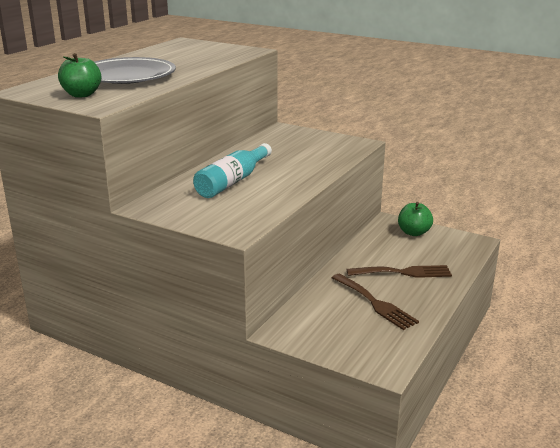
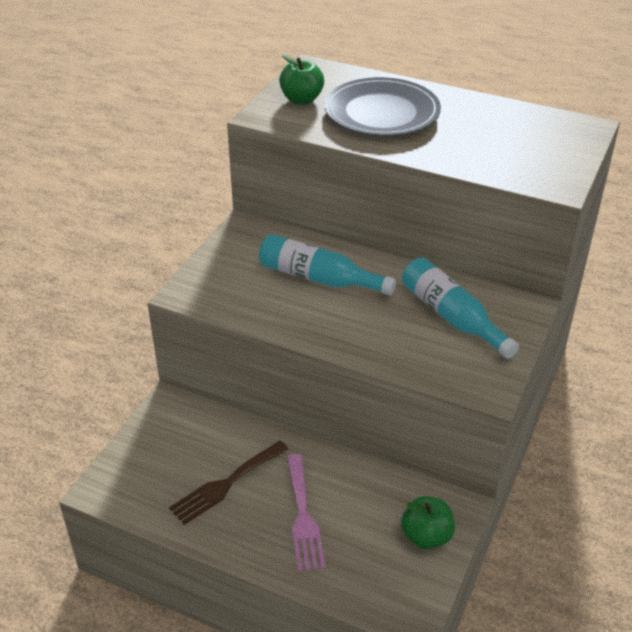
camera: 85 degrees right, 15 degrees up
(289, 146) = (452, 317): none -> turquoise bottle
(403, 272) = (303, 517): brown fork -> pink fork

